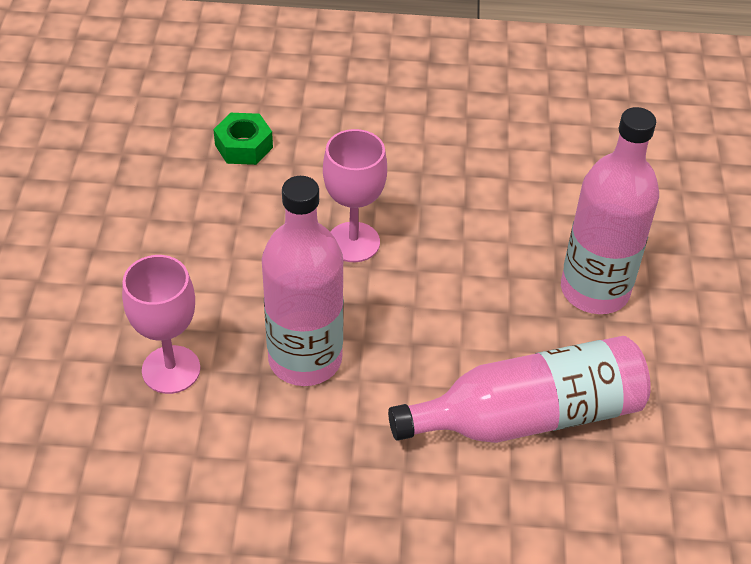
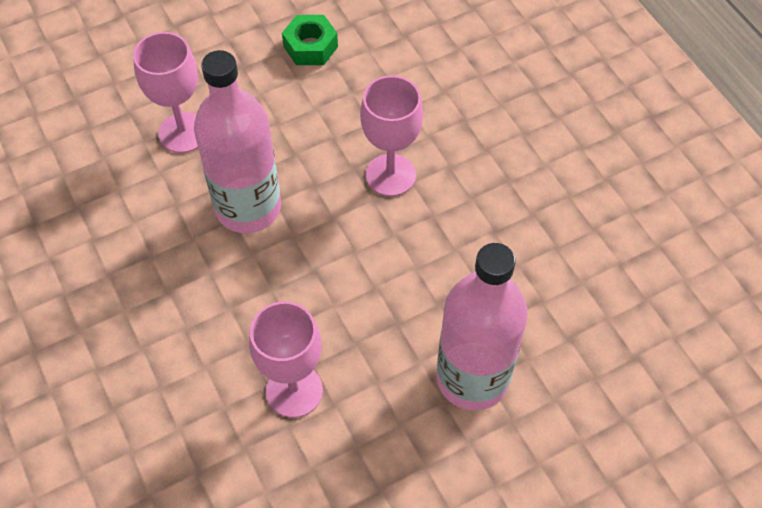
camera: 60 degrees right, 10 degrees up
(243, 146) = (436, 50): green nut -> green nut (310, 47)
(528, 416) = (294, 390): pink bottle -> pink goblet

